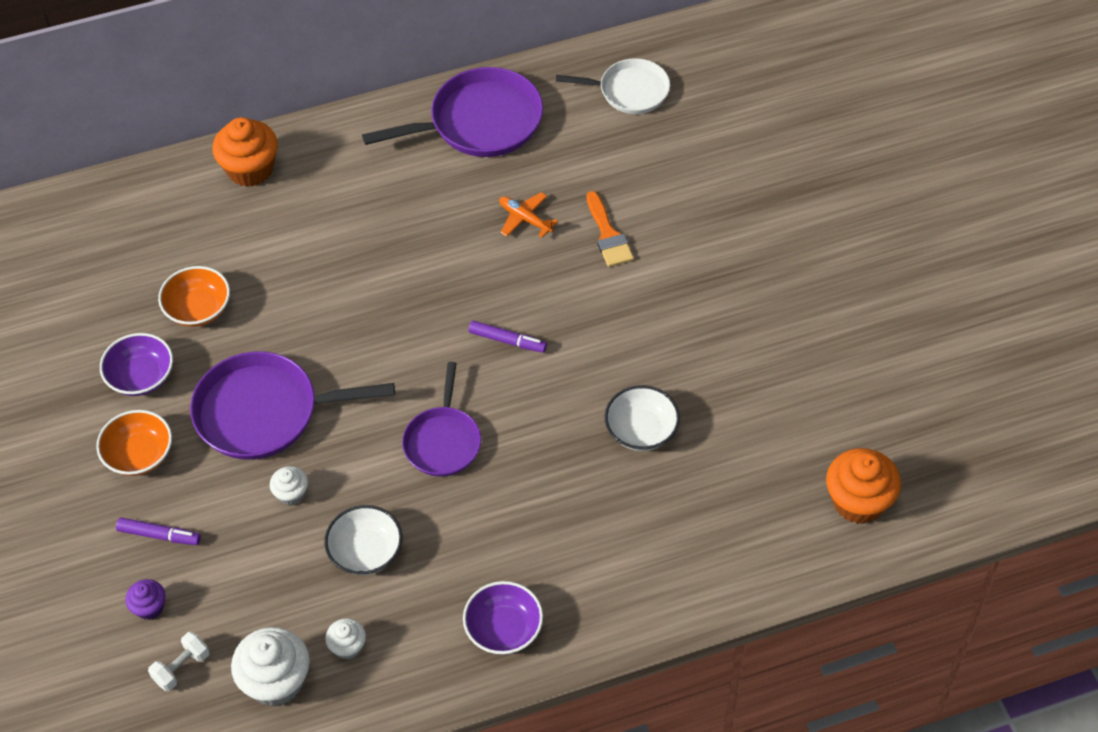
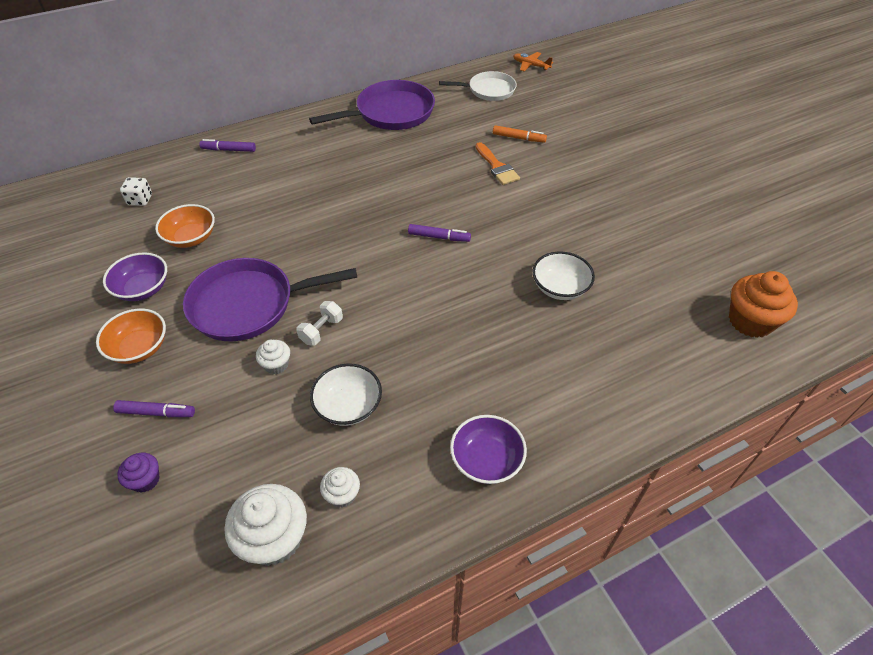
camera: 10 degrees left, 5 degrees down
(134, 243) = (140, 200): none -> white dice
(181, 668) = (177, 537): white dumbbell -> white dumbbell (321, 330)
(250, 169) = (229, 150): orange cupcake -> purple marker
(443, 441) = (401, 311): purple pan -> none
(525, 219) = (434, 162): orange plane -> orange plane (531, 65)
(650, 187) = (518, 138): none -> orange marker

